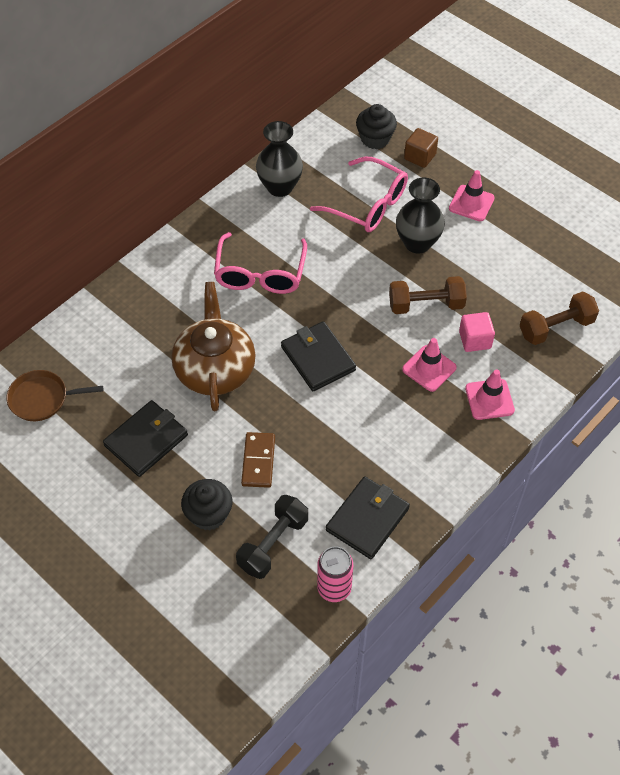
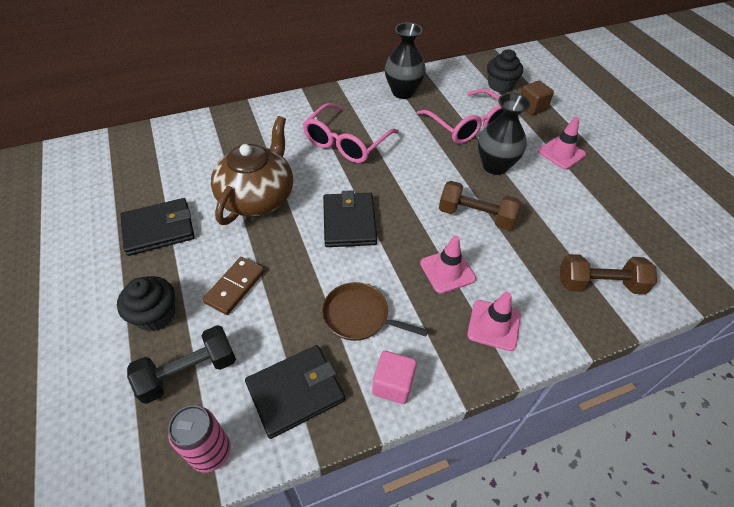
camera: 25 degrees right, 5 degrees down
(42, 399) = (112, 167): brown pan -> brown pan (359, 316)
(475, 340) = (507, 263): pink cube -> pink cube (393, 384)

